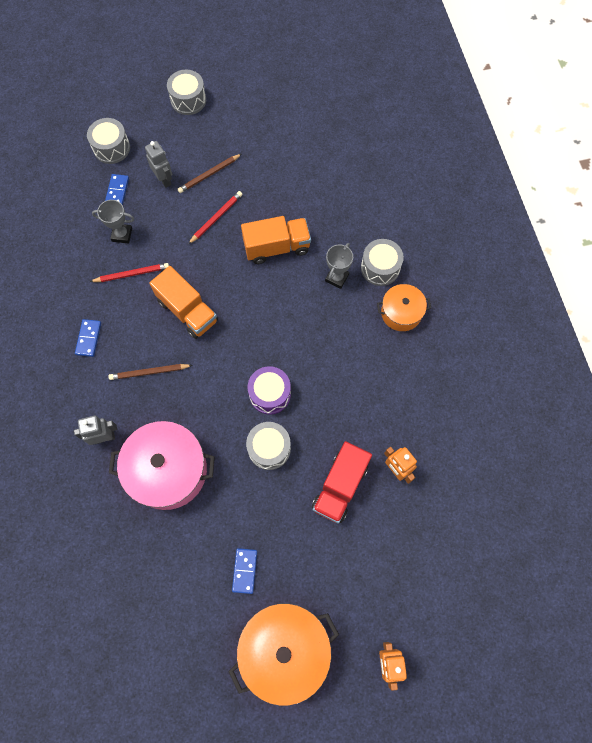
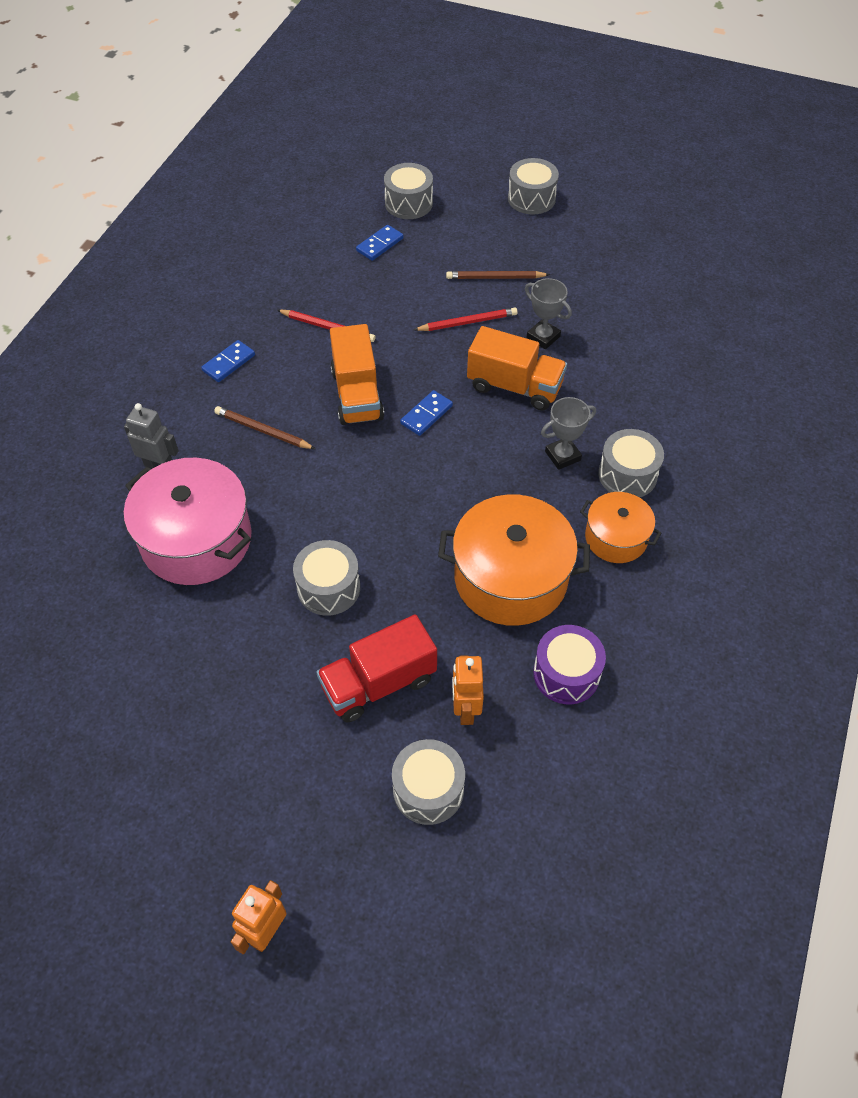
camera: 35 degrees right, 15 degrees down
(122, 235) = (349, 286): grey trophy -> grey trophy (543, 337)
(164, 179) = (440, 258): grey robot -> none
(245, 571) = (187, 701): blue domino -> blue domino (426, 415)
(270, 394) = (378, 531): purple drum -> purple drum (566, 674)
(284, 649) = (156, 822): orange pot -> orange pot (510, 578)
(410, 528) = (428, 790): none -> grey drum

